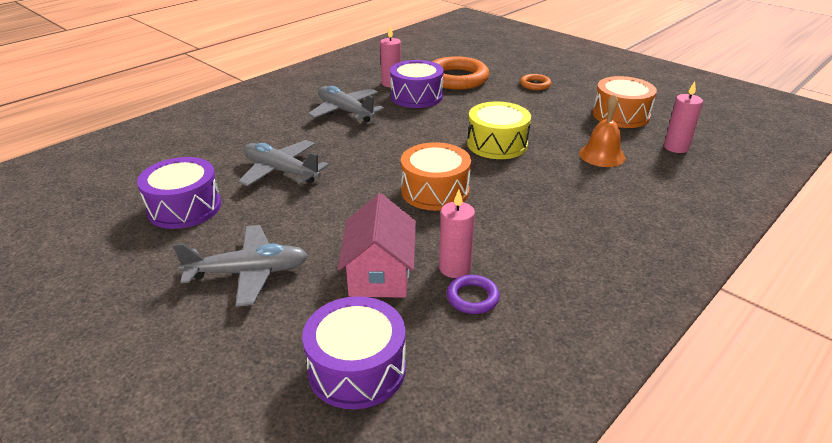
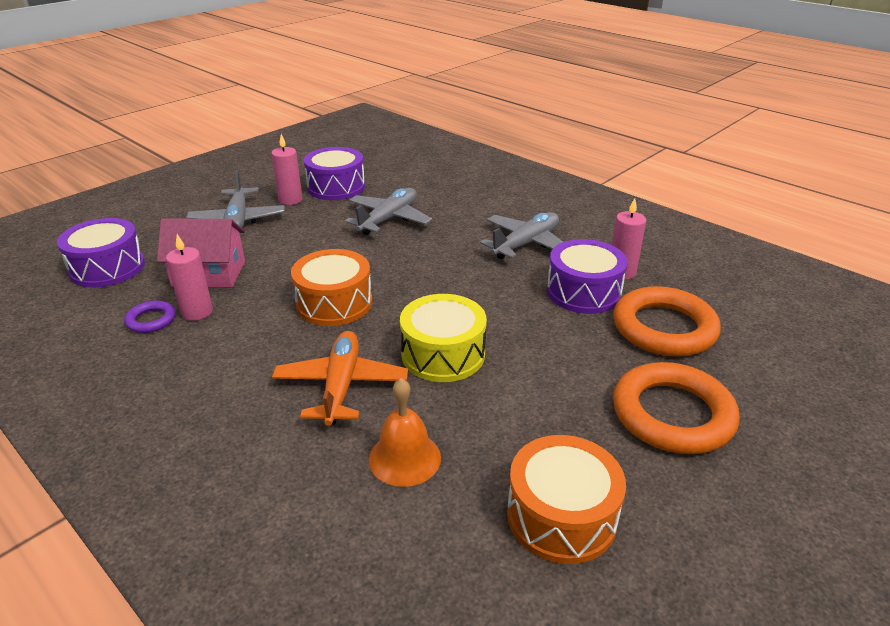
camera: 90 degrees right, 0 degrees up
(535, 84) = (672, 414): orange ring -> orange ring, size x2.11
(542, 180) = (341, 386): none -> orange plane
(676, 147) = (428, 572): pink candle -> pink candle (290, 200)

